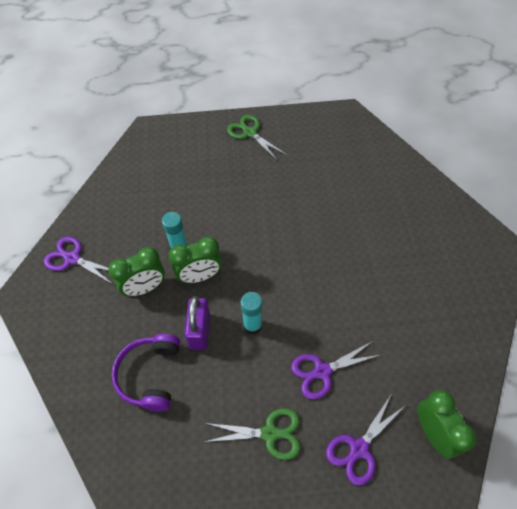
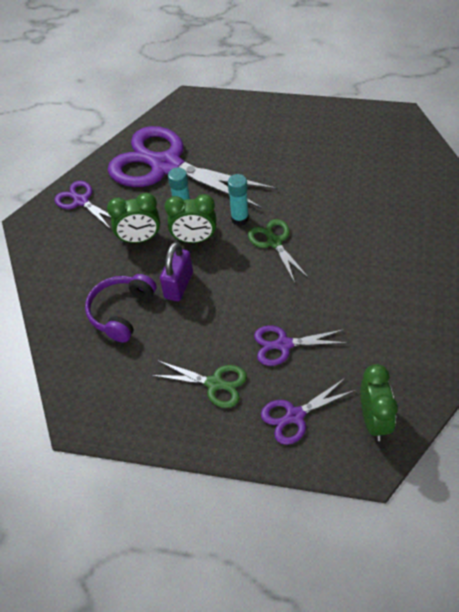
camera: 20 degrees right, 5 degrees down
(148, 203) = (166, 166): none -> purple scissors
(250, 133) = (289, 119): green scissors -> green scissors (274, 242)
(252, 325) = (230, 291): turquoise glue stick -> turquoise glue stick (240, 219)

